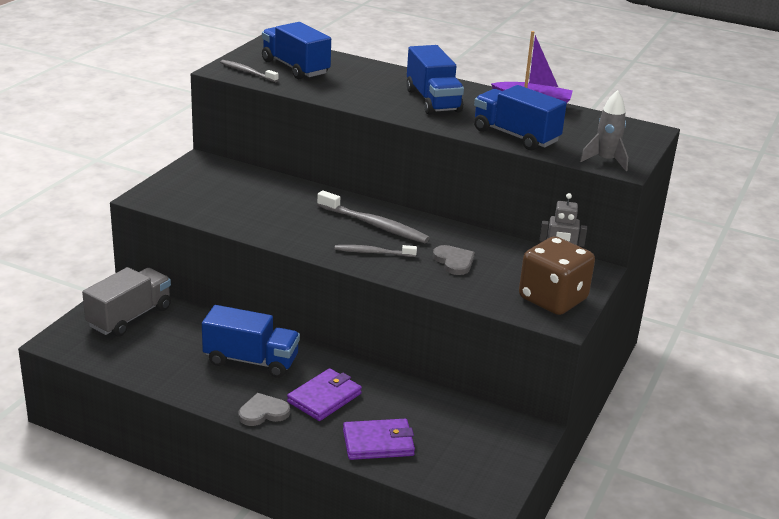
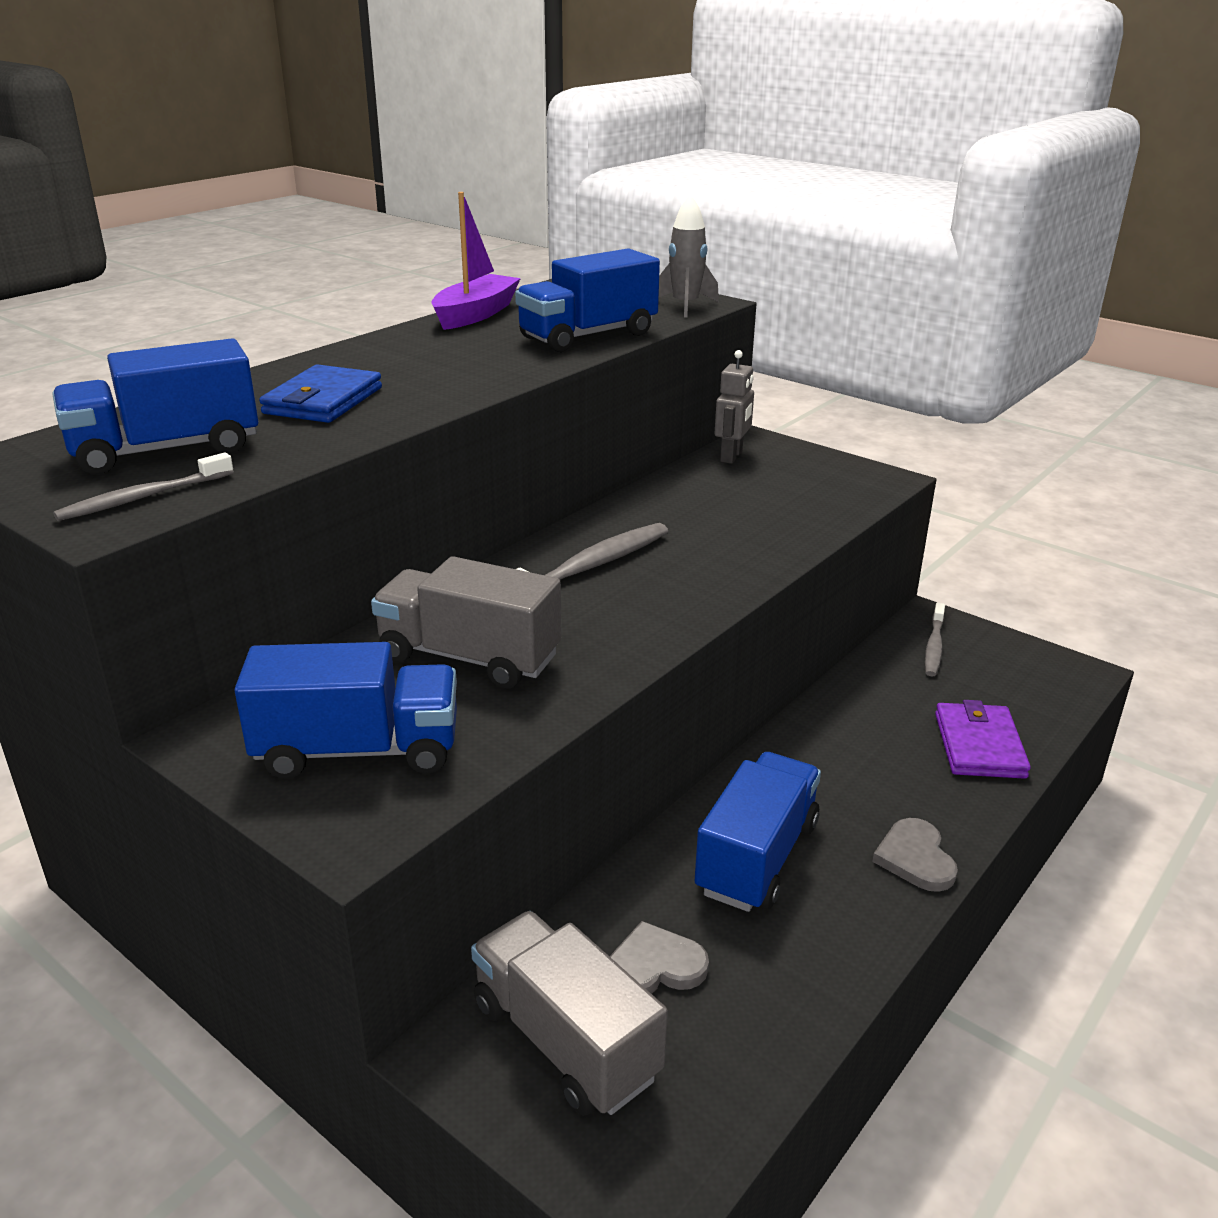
camera: 75 degrees left, 0 degrees up
(275, 204) = (469, 657): none -> grey truck
(324, 398) = (869, 783): purple wallet -> none
(368, 86) = (323, 401): none -> blue wallet
(373, 252) = (683, 581): grey toothbrush -> grey toothbrush (934, 646)
(433, 101) = (423, 365): blue truck -> blue truck (358, 750)
(454, 262) = (722, 522): grey heart -> grey heart (654, 966)
(552, 299) = (829, 475): brown dice -> none

